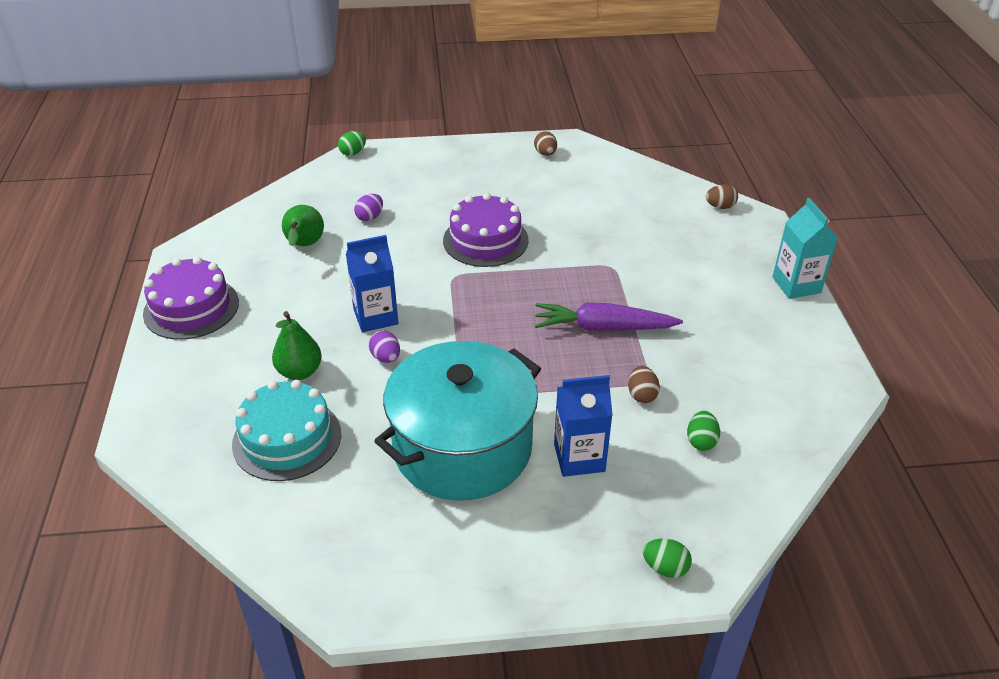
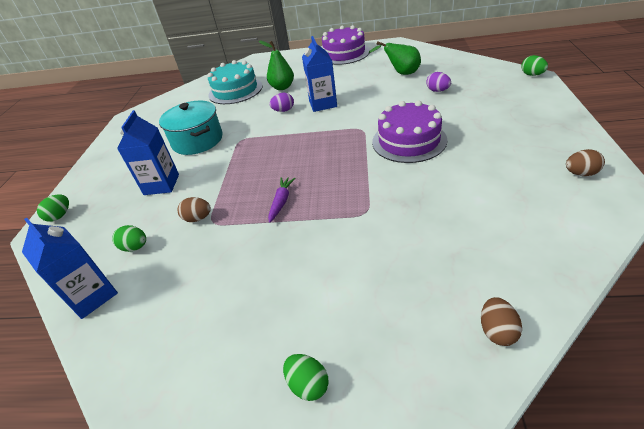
camera: 105 degrees right, 0 degrees up
(462, 448) = (197, 140): turquoise pot -> turquoise pot, size x0.63
(602, 327) = (281, 202): purple carrot -> purple carrot, size x0.53
(778, 453) = (92, 296): none -> blue carton
(796, 285) = (308, 384): turquoise carton -> green egg

